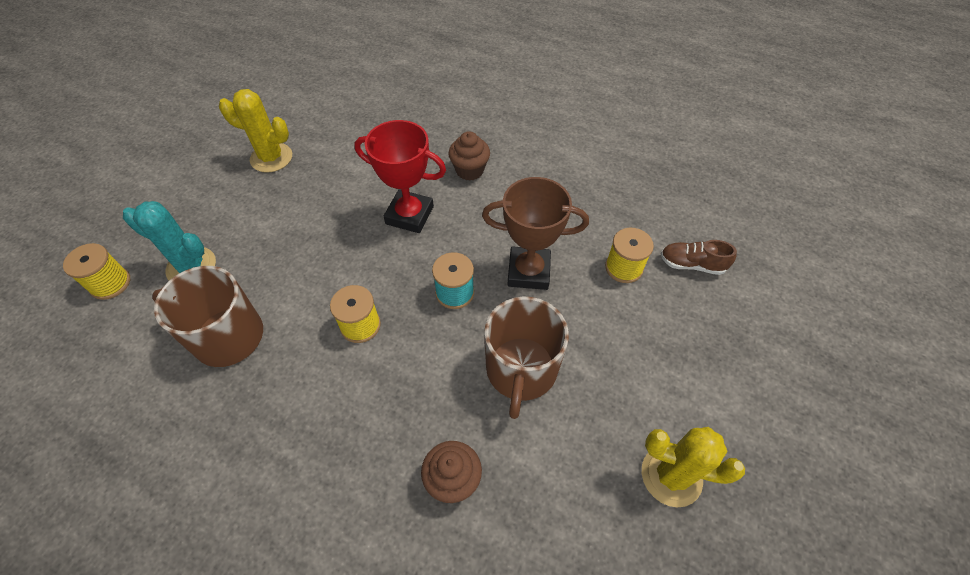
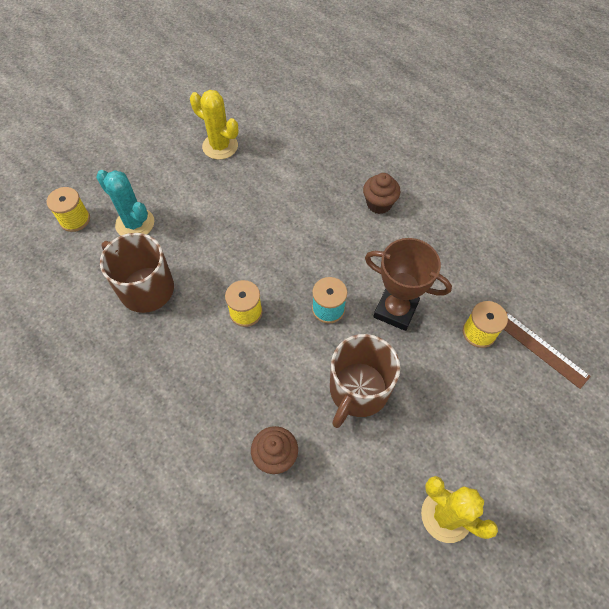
camera: 20 degrees right, 5 degrees up
(409, 215) = (314, 230): red trophy -> none
(691, 264) = (541, 349): brown shoe -> brown ruler

